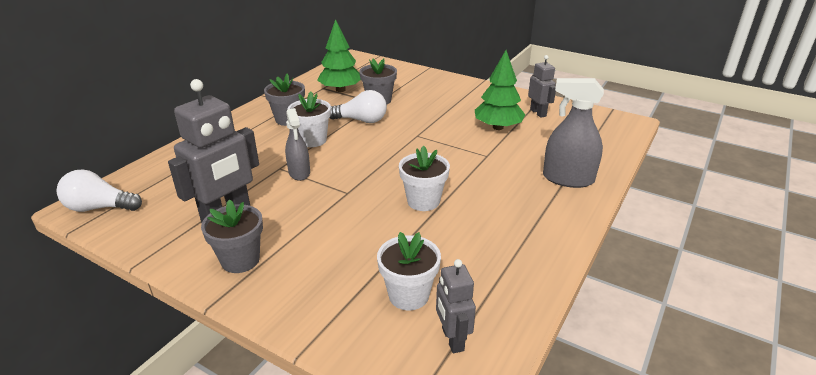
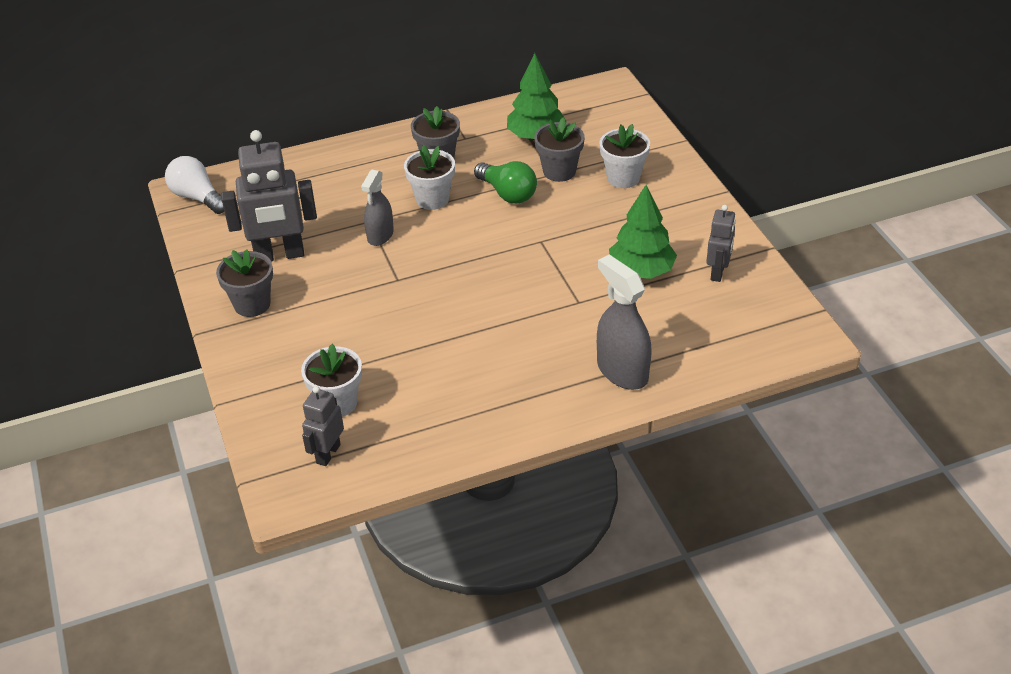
camera: 40 degrees right, 10 degrees up
(361, 120) = (508, 193): white light bulb -> green light bulb
(423, 201) = (451, 323): white flower pot -> white flower pot (623, 178)

